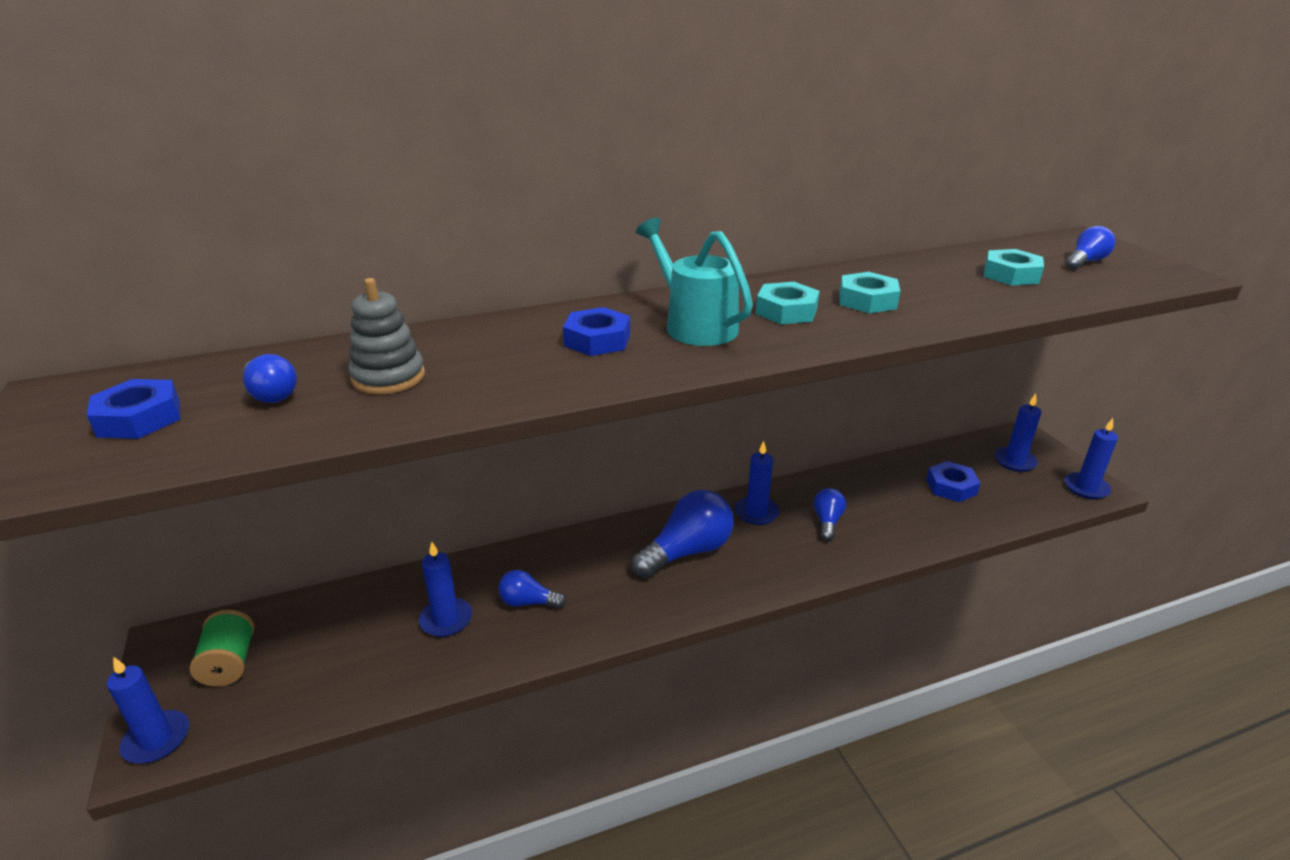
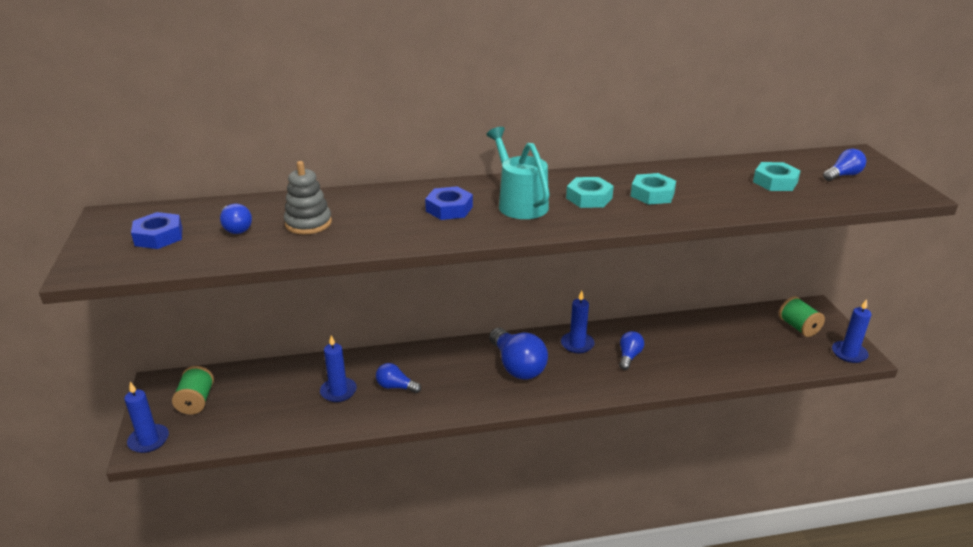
camera: 10 degrees right, 0 degrees up
(687, 552) = (517, 366): blue light bulb -> blue light bulb turned 90 degrees clockwise
(951, 487) = (737, 341): blue nut -> none
(1014, 461) = (798, 327): blue candle -> green spool

